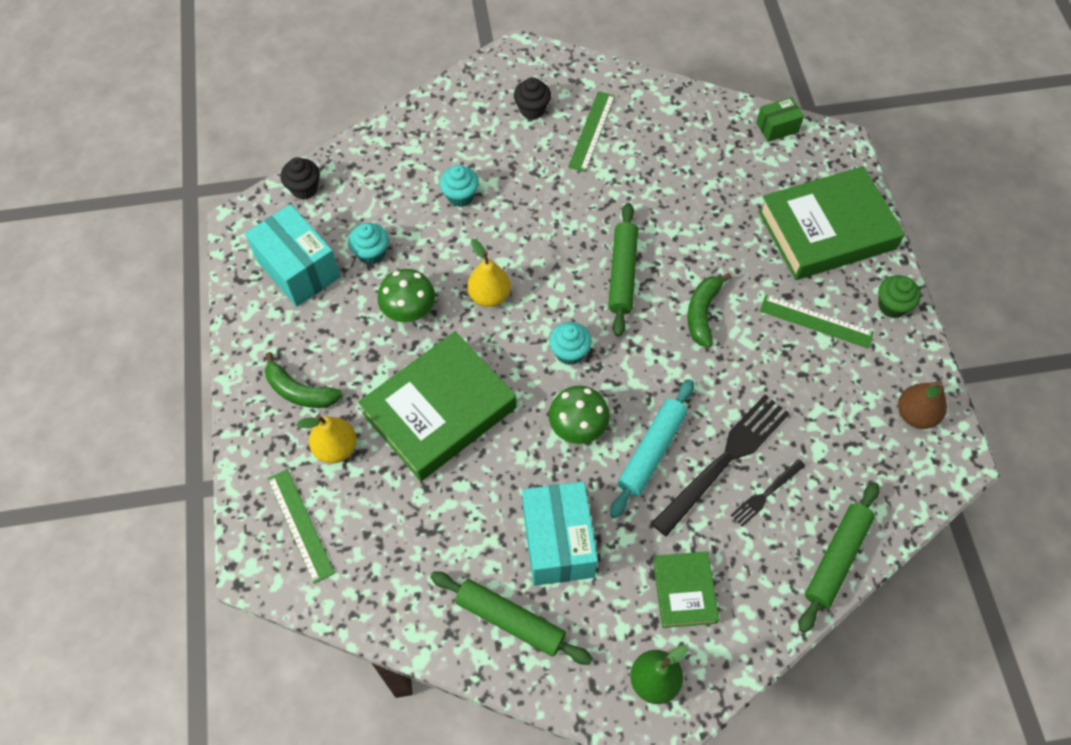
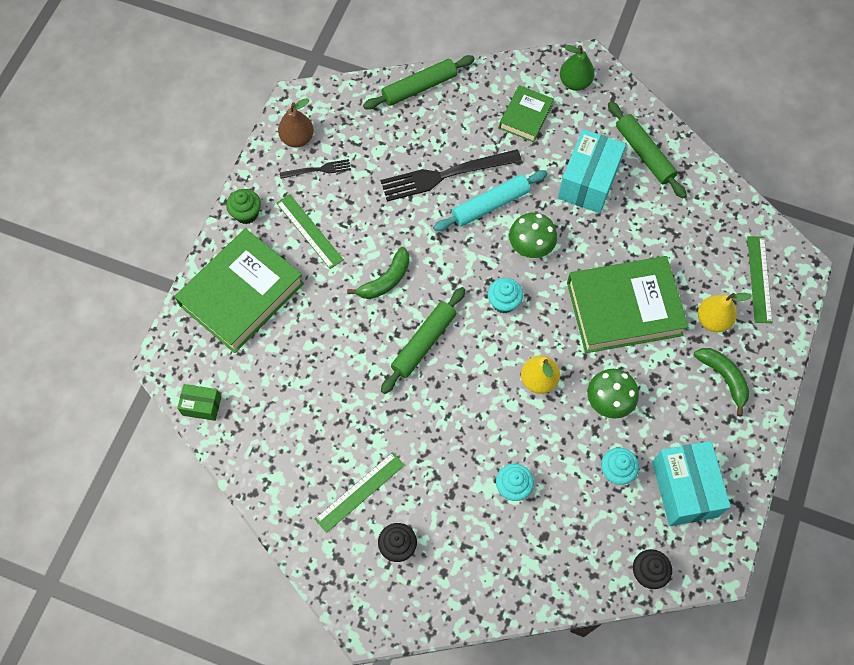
camera: 150 degrees left, 5 degrees up
(766, 494) = (433, 142): black fork -> black fork (318, 170)
(826, 230) = (241, 294): green book -> green book turned 60 degrees counterclockwise

